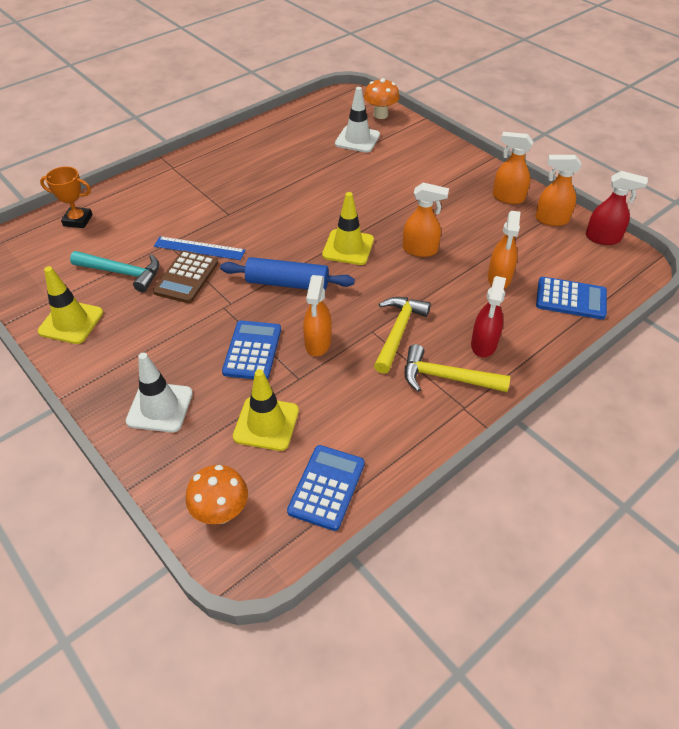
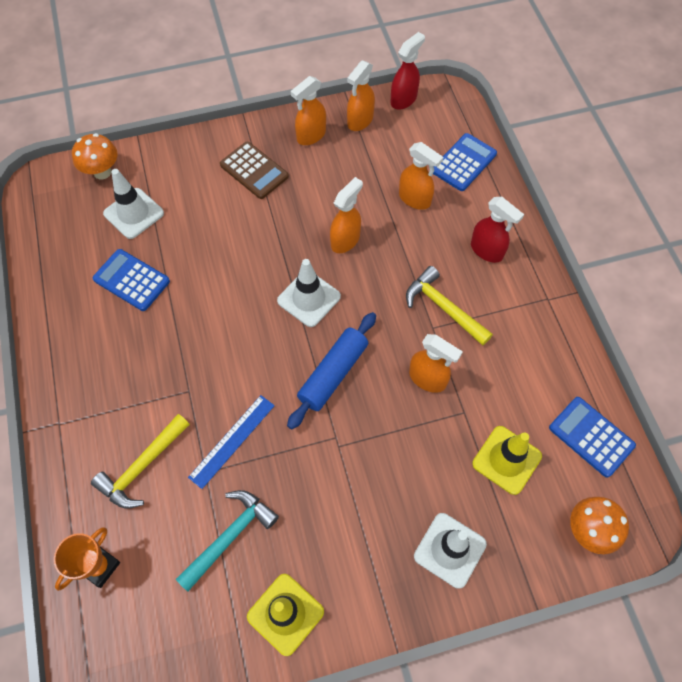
camera: 65 degrees left, 15 degrees up
(186, 277) = (274, 469): brown calculator -> brown calculator (254, 171)
(252, 351) = (412, 440): blue calculator -> blue calculator (131, 280)
(348, 247) = (309, 298): yellow traffic cone -> white traffic cone
(446, 377) = (511, 296): yellow hammer -> yellow hammer (142, 467)

